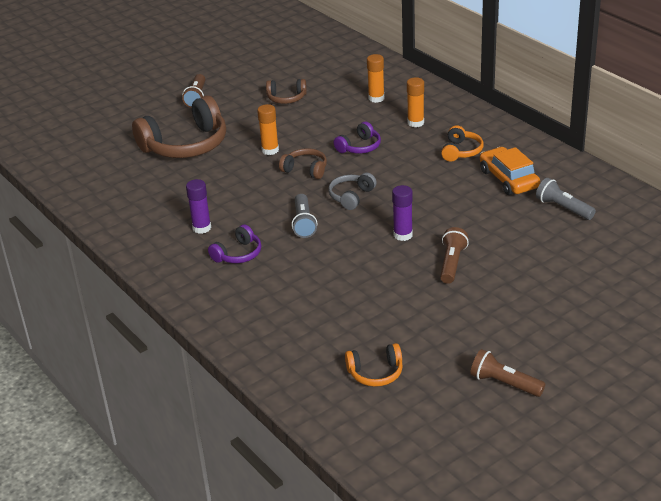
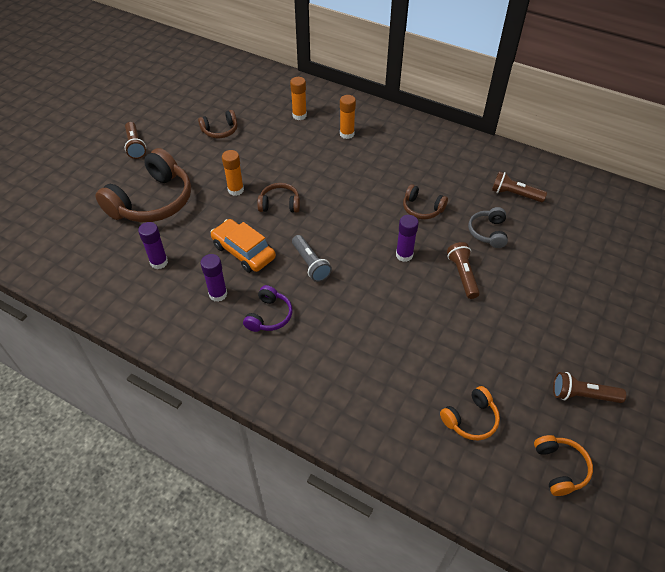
camera: 25 degrees left, 15 degrees up
(163, 193) = (159, 262): none -> purple glue stick
(351, 196) = (336, 224): grey headphones -> grey headphones (488, 232)
(359, 147) = (314, 169): purple headphones -> none
(450, 201) = (422, 209): none -> brown headphones
(461, 151) = (401, 155): orange headphones -> orange headphones (560, 468)
(508, 179) = (455, 175): orange car -> orange car (243, 252)
(563, 208) = (514, 195): grey flashlight -> brown flashlight

